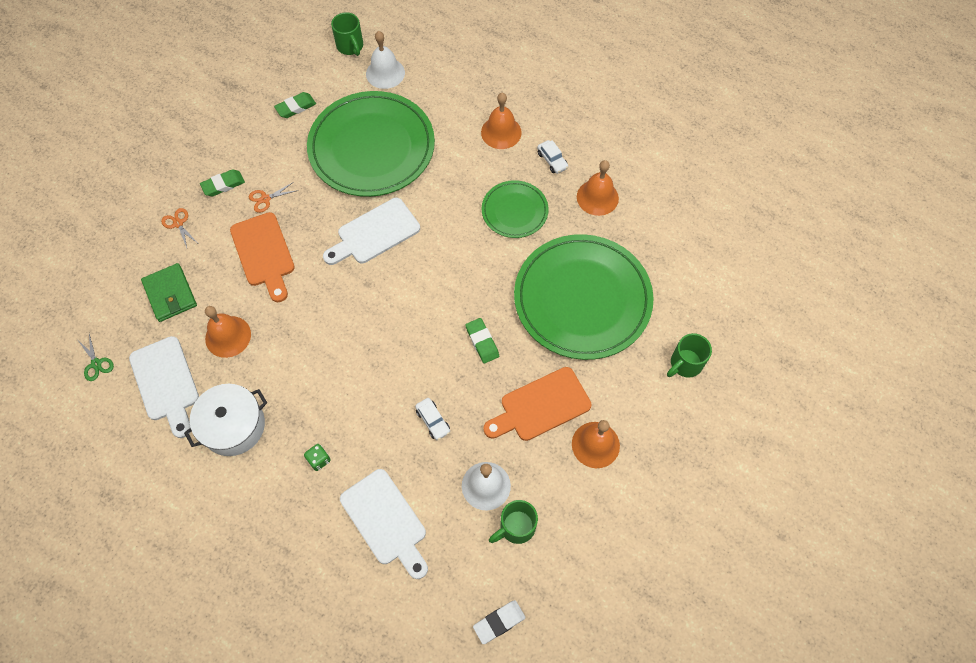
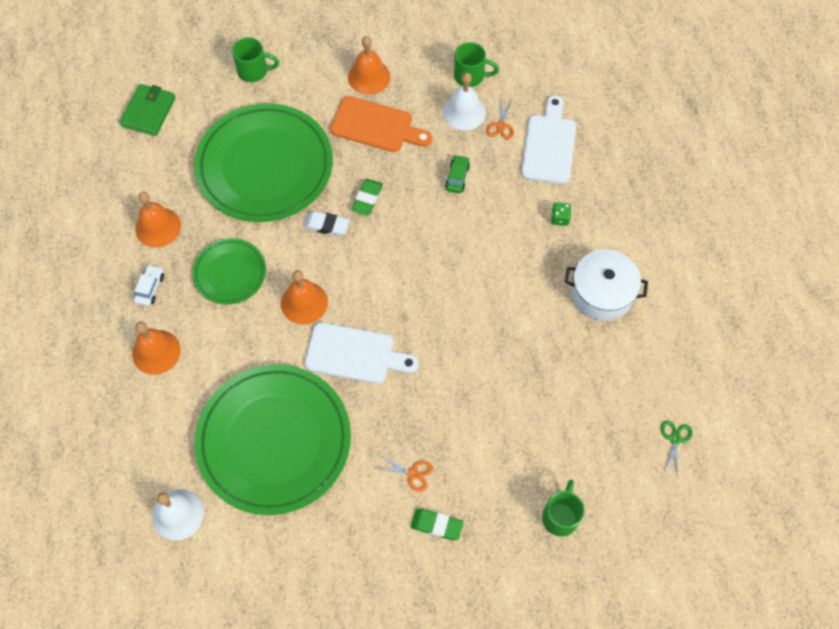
camera: 135 degrees left, 0 degrees up
(166, 383) = (629, 372): white cutting board -> none
(170, 294) = (568, 451): green wallet -> green wallet (148, 112)
(178, 223) = (509, 519): orange scissors -> orange scissors (501, 126)
(228, 336) = (550, 369): orange bell -> orange bell (304, 302)
(264, 253) = (460, 419): orange cutting board -> none
(296, 107) = (295, 554): green eraser -> none
(350, 46) = (174, 582): green mug -> green mug (560, 516)
(433, 421) = (457, 177): white car -> green car
(499, 622) = (533, 41): white eraser -> white eraser (326, 225)

